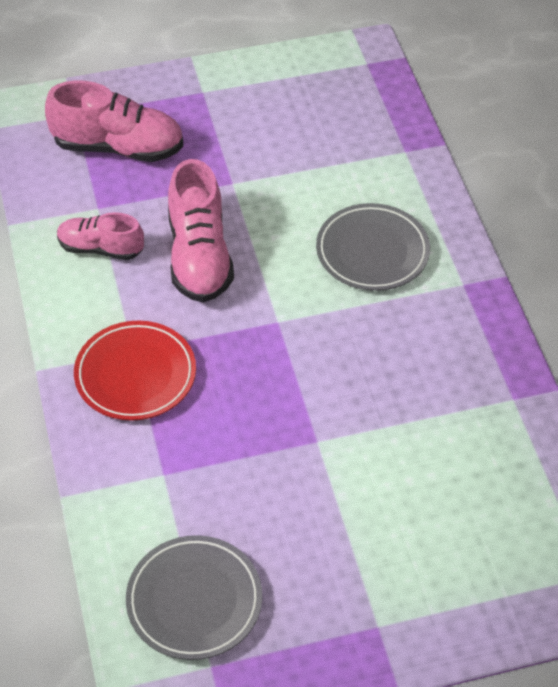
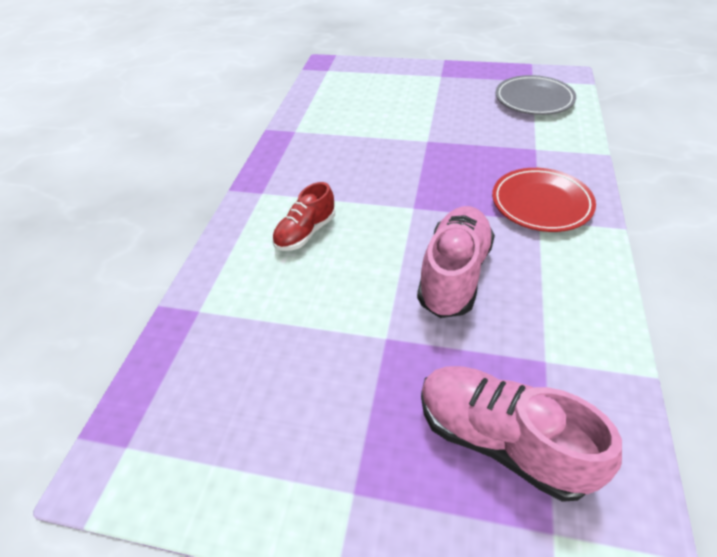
camera: 150 degrees left, 5 degrees down
(101, 248) = (550, 313): pink shoe -> none
(372, 252) = (305, 233): grey plate -> red shoe

